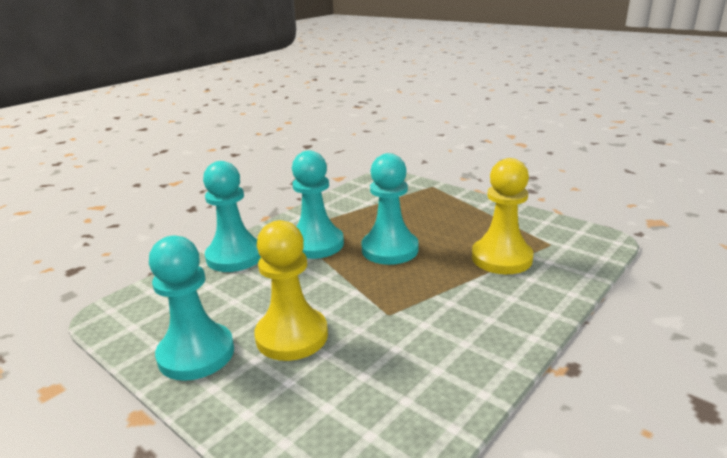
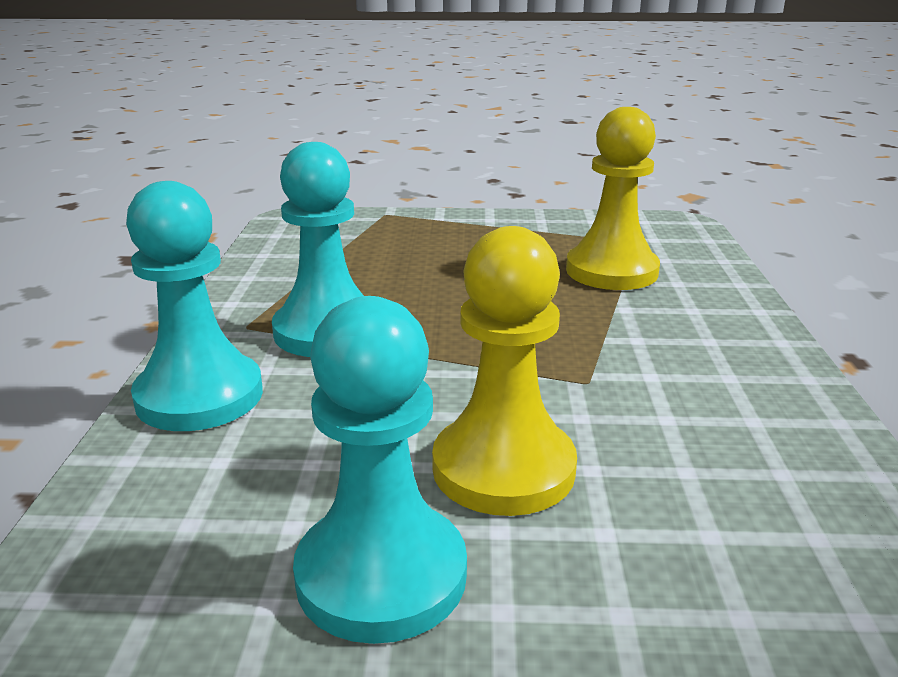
camera: 40 degrees left, 0 degrees up
(390, 249) = (456, 304): turquoise pawn -> none

